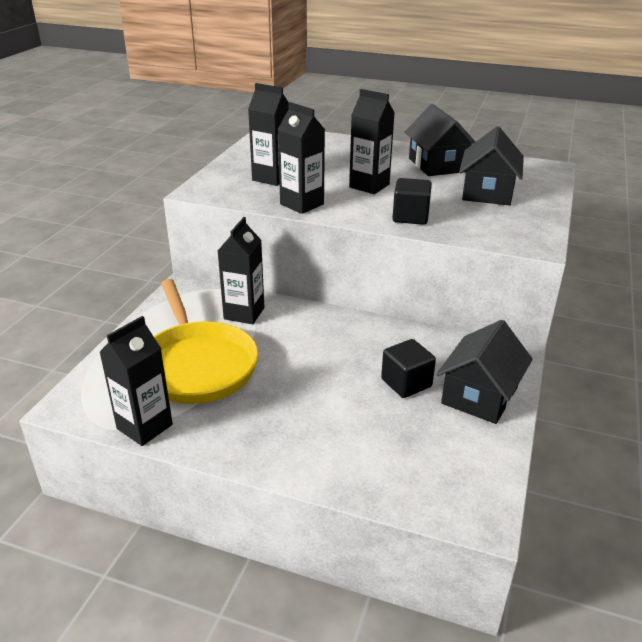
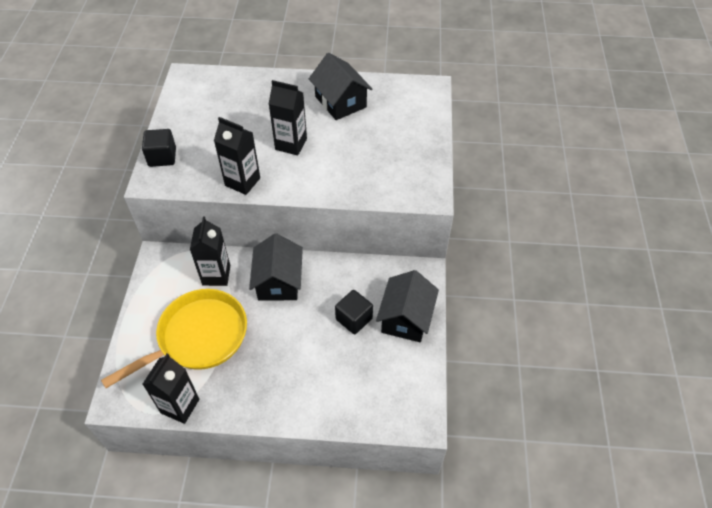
camera: 15 degrees left, 20 degrees up
(197, 364) = (197, 337): yellow pan -> yellow pan turned 90 degrees counterclockwise
(272, 178) = (207, 149): black carton -> none
(410, 217) = (332, 180): black cube -> black cube (162, 157)
(487, 192) = (386, 134): black house -> black house (278, 281)

